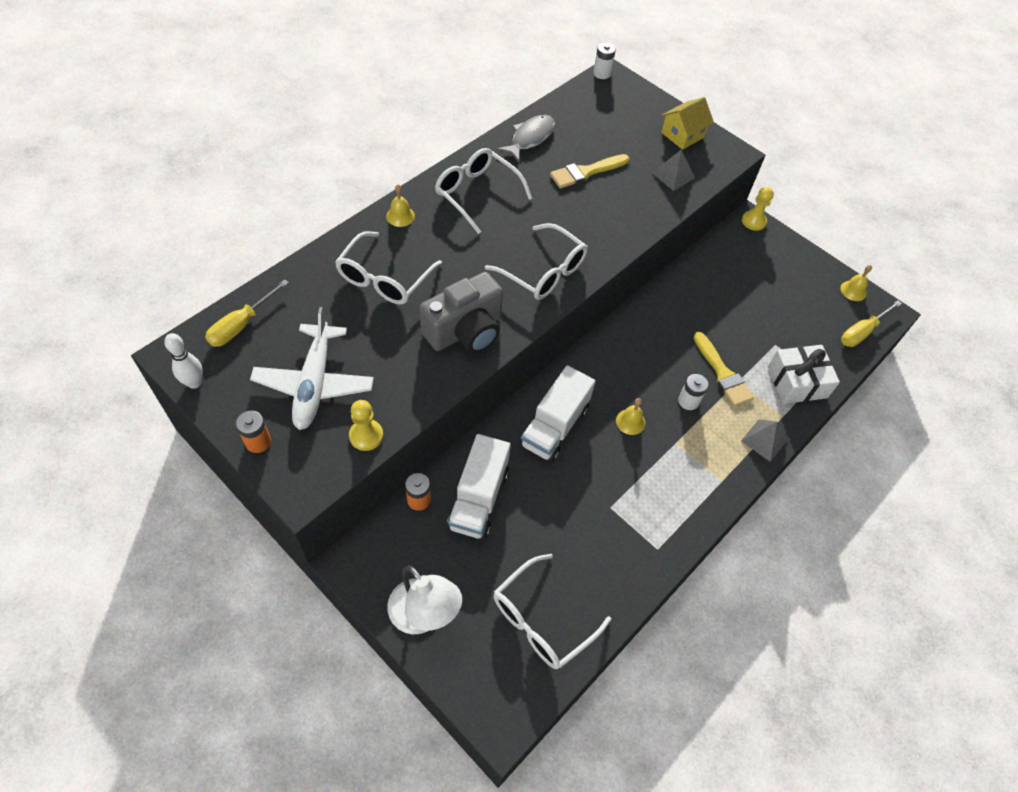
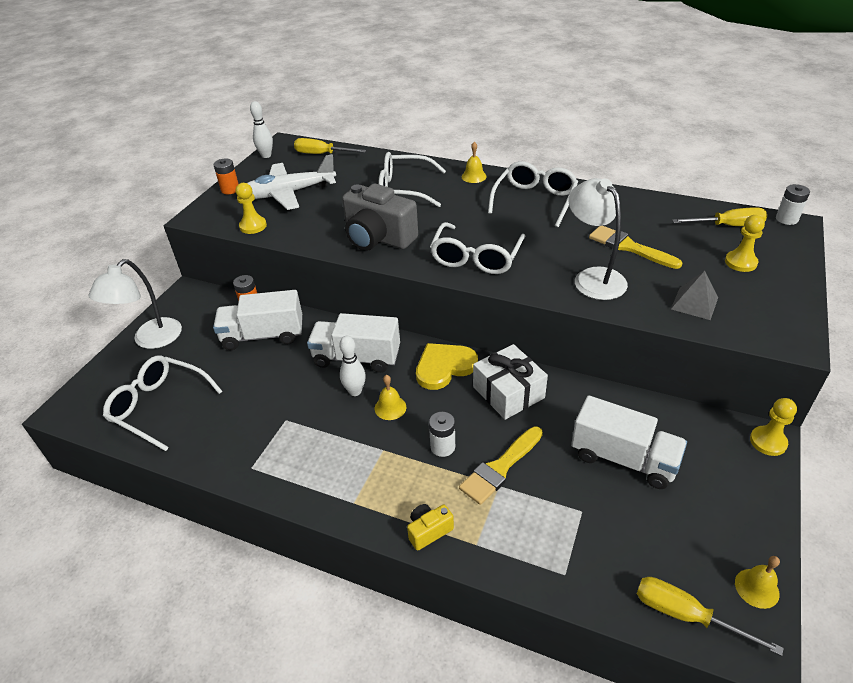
camera: 75 degrees right, 15 degrees down
(530, 138) = (635, 206): grey fish -> none
(591, 106) = (728, 226): none -> yellow screwdriver
(599, 365) = (444, 367): none -> yellow heart
(599, 441) = (355, 391): none -> white bowling pin
(613, 212) = (593, 277): none -> white lamp
(640, 126) = (740, 262): none -> yellow pawn
(682, 135) = (769, 294): yellow house -> none
(740, 300) = (623, 458): none -> white truck
(764, 440) = (429, 531): grey pyramid -> yellow camera
(797, 382) = (538, 548): white gift -> white gift (508, 392)

